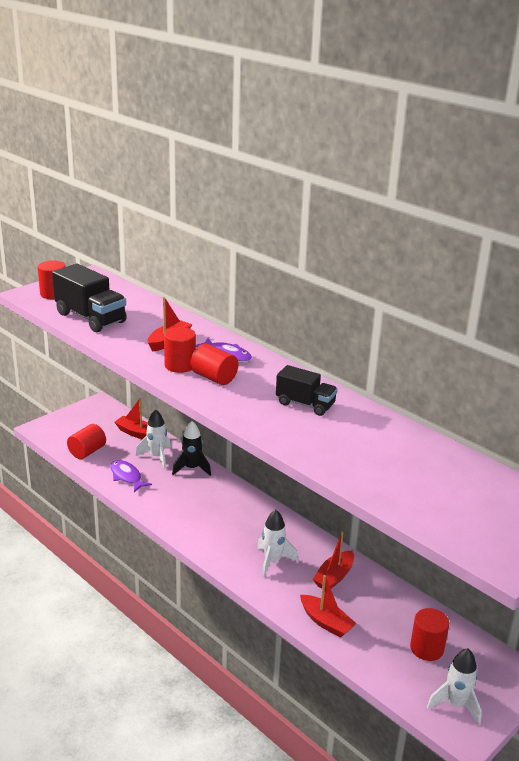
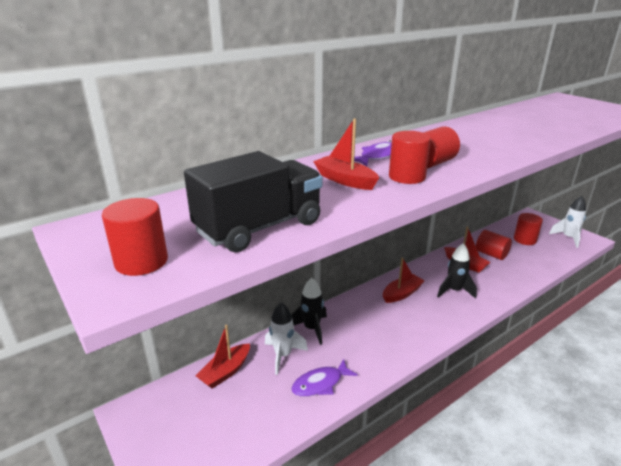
camera: 80 degrees left, 0 degrees up
(87, 452) = (255, 425): red cylinder -> red cylinder (491, 254)
(272, 561) = (454, 291): white rocket -> black rocket
(305, 404) = (469, 136): black truck -> none
(326, 622) = (517, 274): red boat -> red boat (402, 293)

